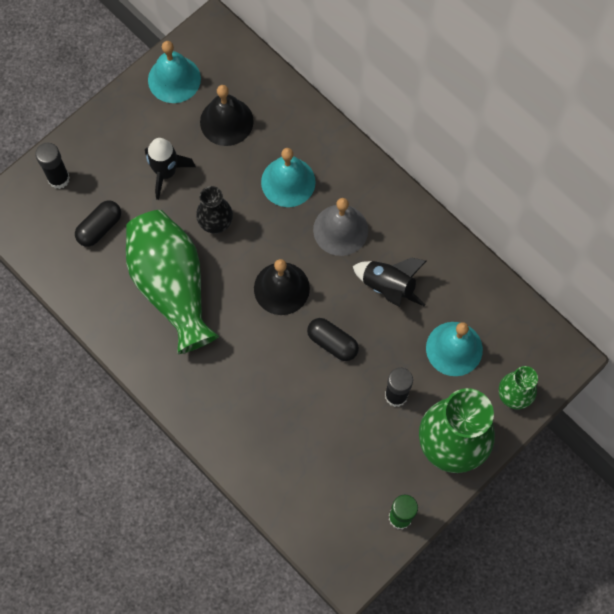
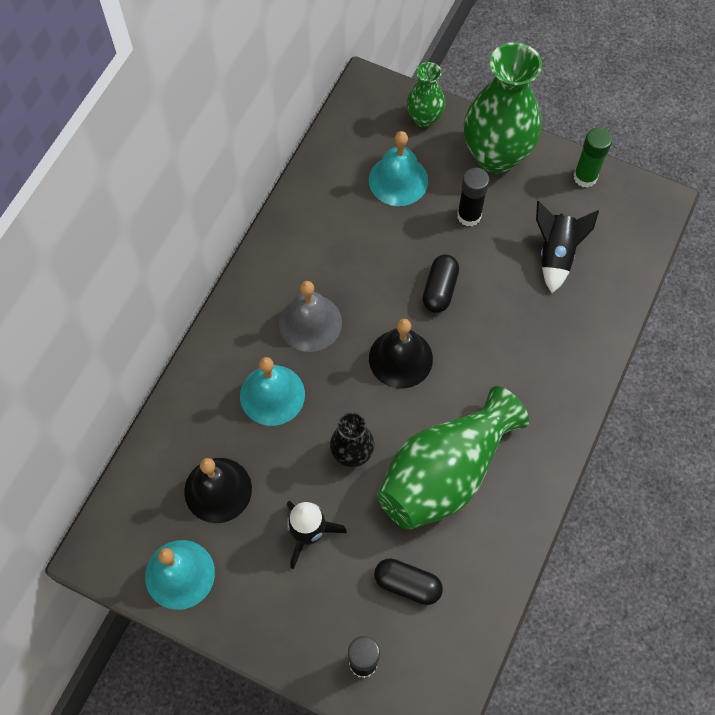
camera: 110 degrees left, 5 degrees down
(388, 287) = (357, 257): black rocket -> black rocket (556, 254)

